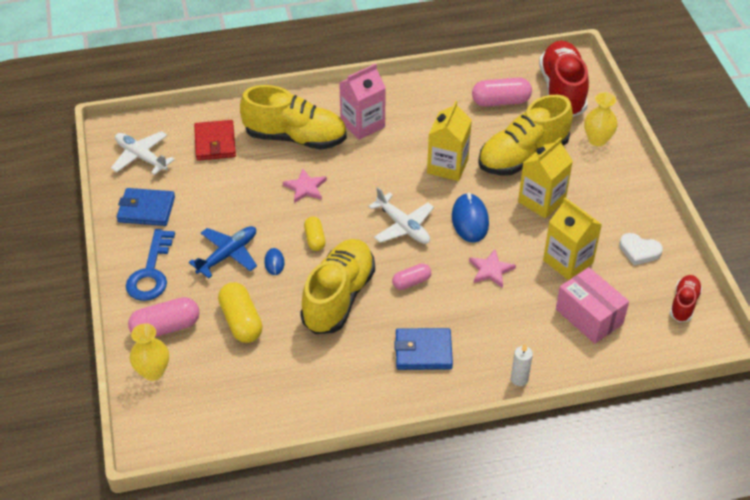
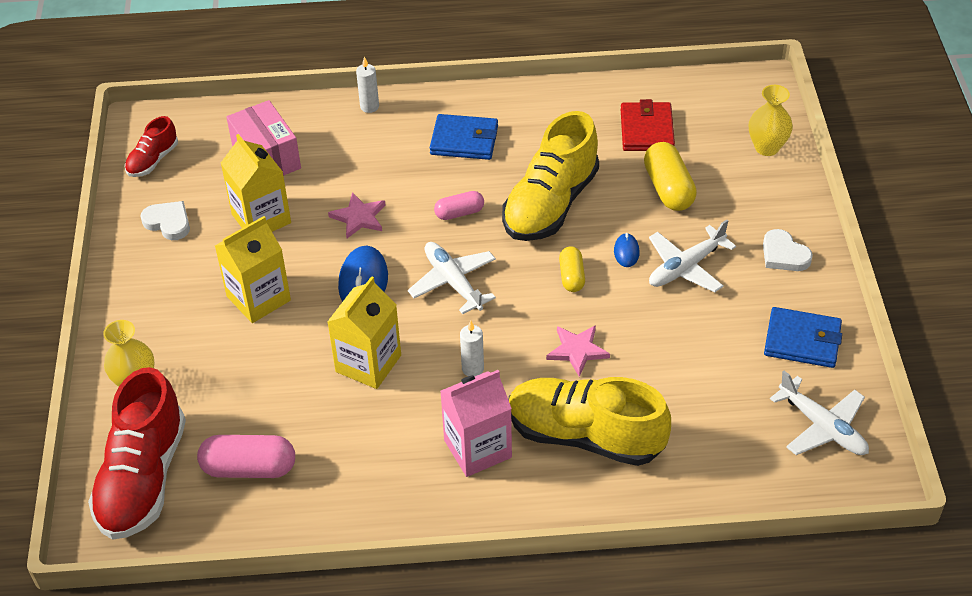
camera: 170 degrees left, 0 degrees up
(151, 272) = (784, 255): blue key -> white heart
(166, 327) = (757, 190): pink capsule -> none
(215, 143) = (710, 440): red wallet -> red wallet (646, 130)
(228, 255) = (686, 267): blue plane -> white plane
(375, 169) = (472, 369): none -> white candle
(523, 156) = (255, 368): yellow shoe -> none

